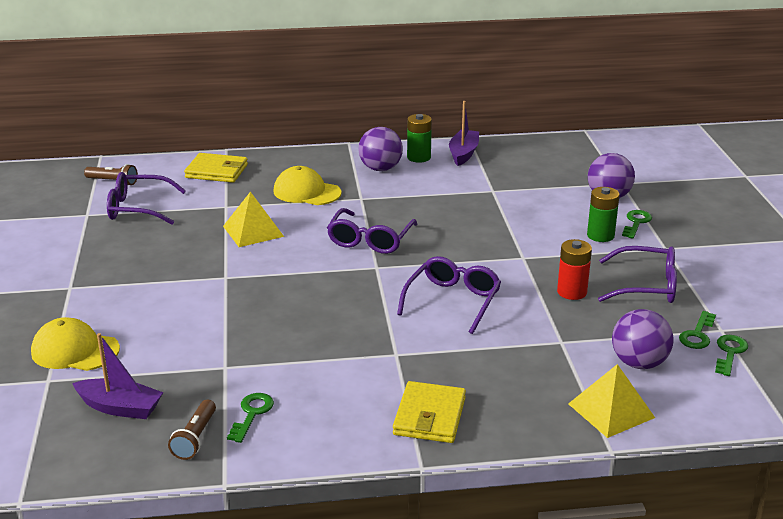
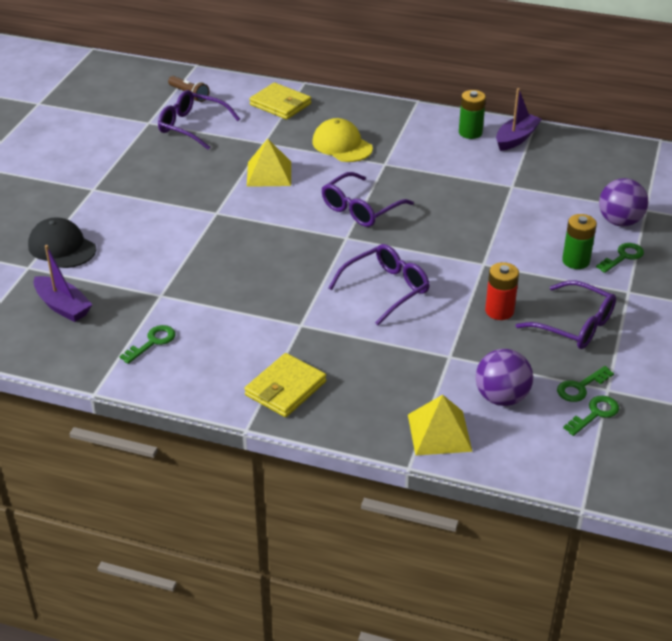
camera: 25 degrees right, 10 degrees up
(75, 350) = (62, 247): yellow cap -> black cap
(195, 438) = (98, 349): brown flashlight -> none
(380, 169) = (425, 136): purple ball -> none

